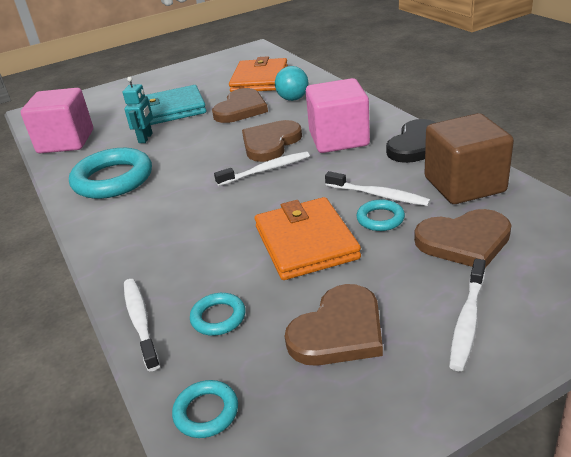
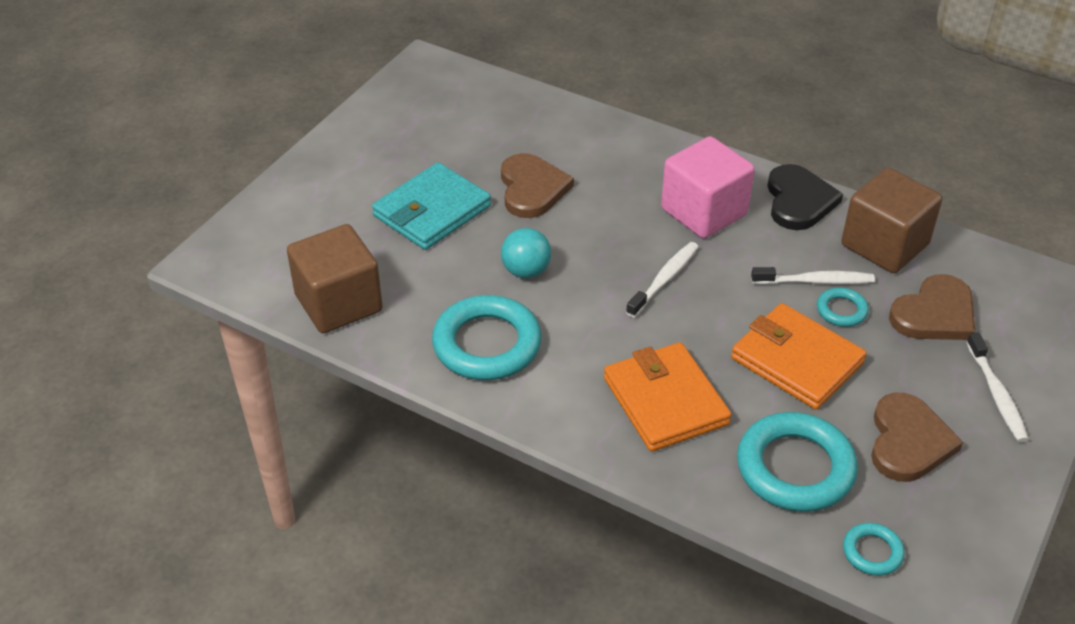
camera: 35 degrees left, 10 degrees up
(66, 142) = (338, 303): pink cube -> brown cube
(140, 322) = (728, 500): white toothbrush -> none
(146, 138) = (453, 268): turquoise robot -> none
(218, 317) = (795, 468): turquoise ring -> turquoise ring, size x2.08
(260, 79) = (502, 128): orange wallet -> orange wallet (665, 401)
(270, 143) = (629, 237): brown heart -> none
(293, 99) = (584, 156): turquoise ball -> turquoise ball (526, 271)

